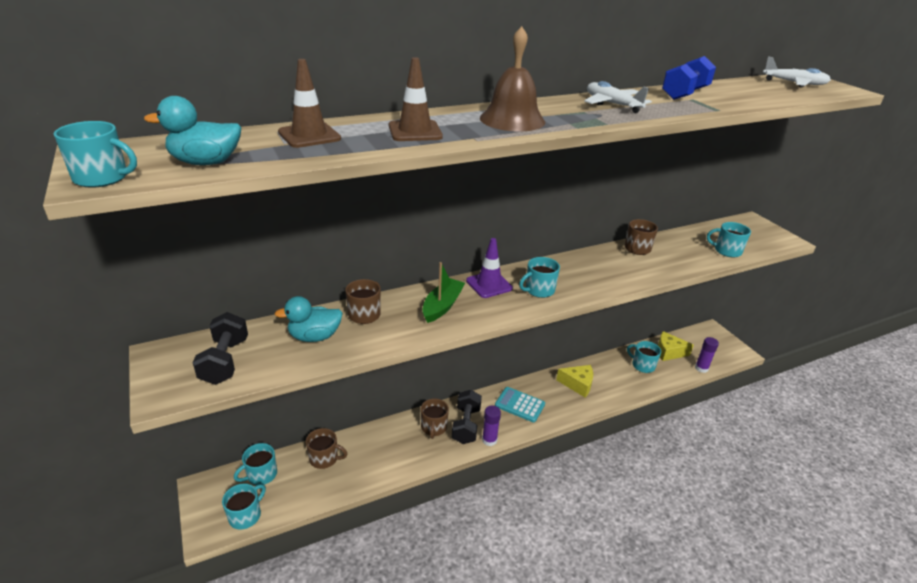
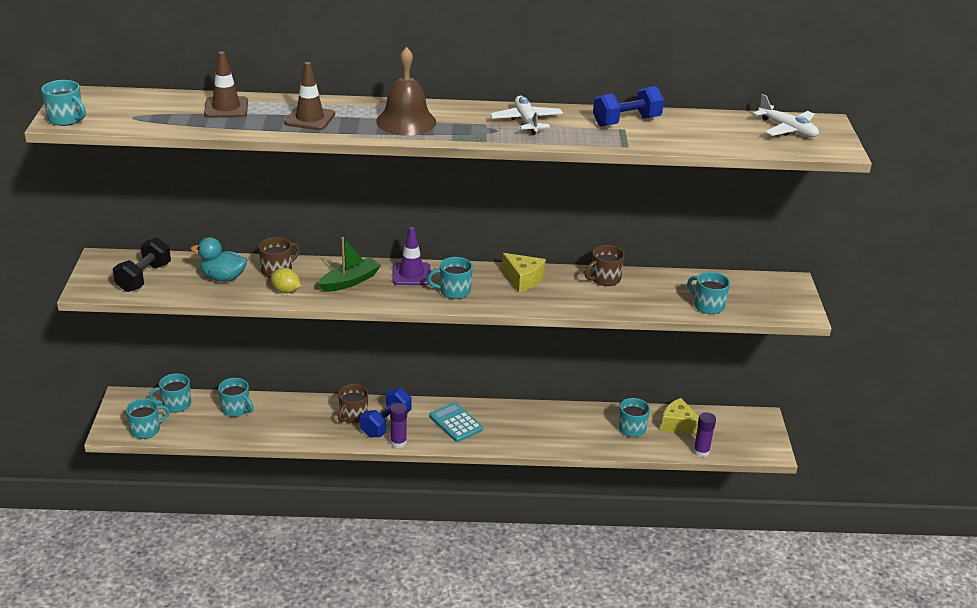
camera: 25 degrees right, 0 degrees up
(206, 163) = (136, 119): turquoise duck -> none
(324, 458) = (236, 409): brown mug -> turquoise mug
(390, 332) = (286, 291): none -> yellow lemon
(466, 425) = (386, 423): black dumbbell -> blue dumbbell
(578, 384) = (536, 424): yellow cheese -> yellow cheese (523, 279)

